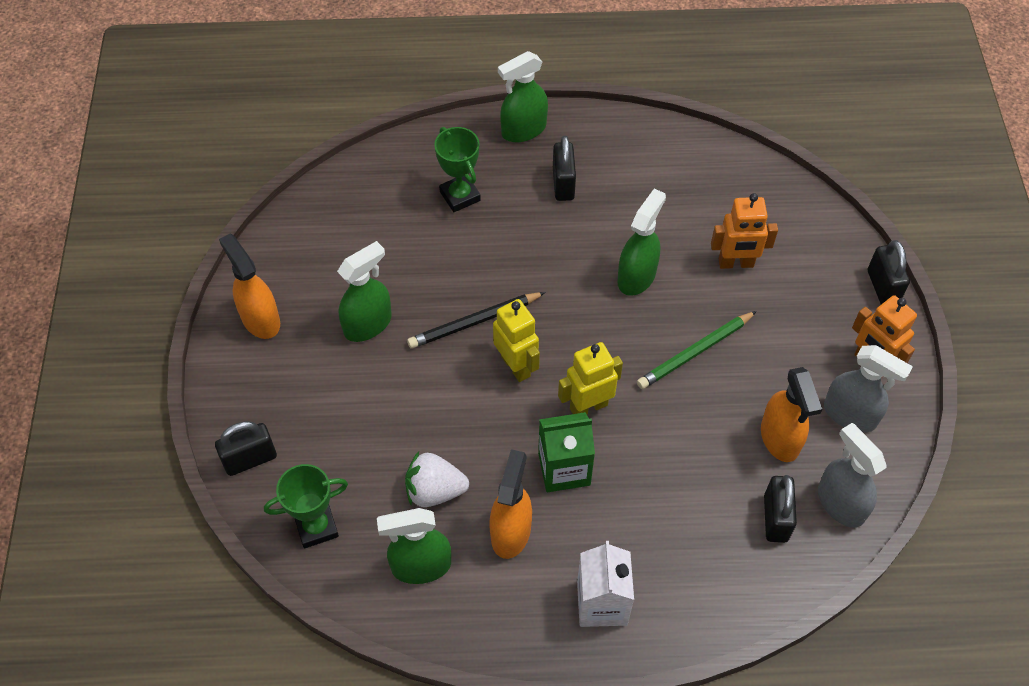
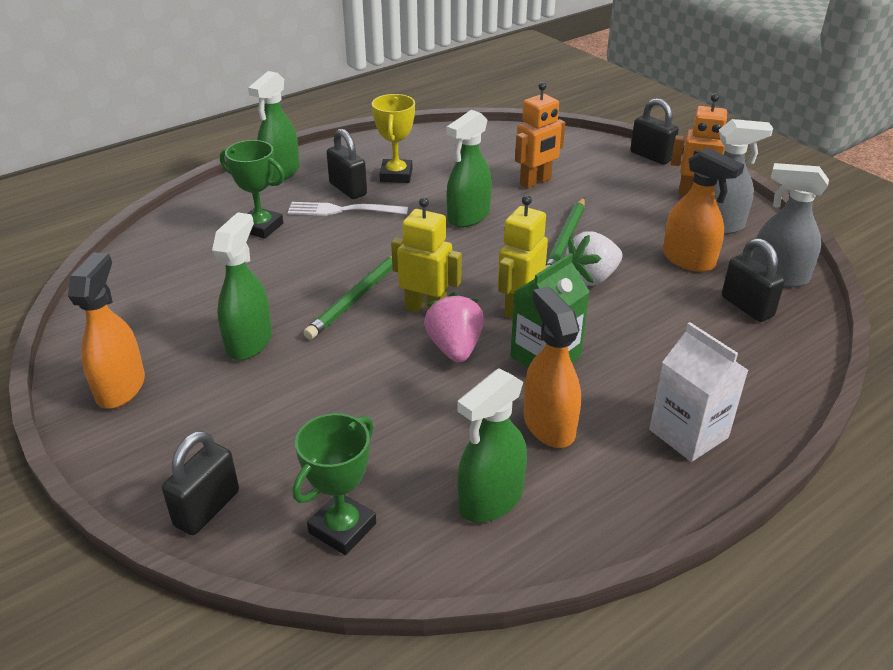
camera: 35 degrees left, 20 degrees down
(260, 319) = (121, 387): orange spray bottle -> orange spray bottle turned 75 degrees clockwise
(434, 491) = (442, 432): white strawberry -> white strawberry (591, 278)
(474, 322) = (356, 298): black pencil -> green pencil
(505, 419) = (455, 348): none -> pink strawberry
(539, 210) = (343, 210): none -> white fork
(618, 186) = (396, 175): none -> yellow trophy
(636, 276) = (468, 217): green spray bottle -> green spray bottle turned 135 degrees counterclockwise

